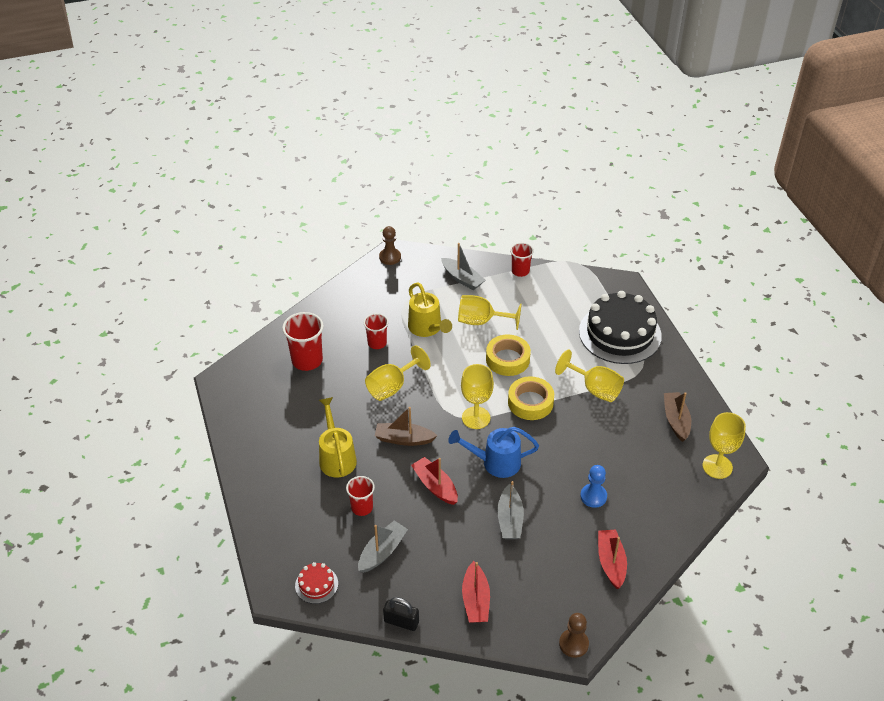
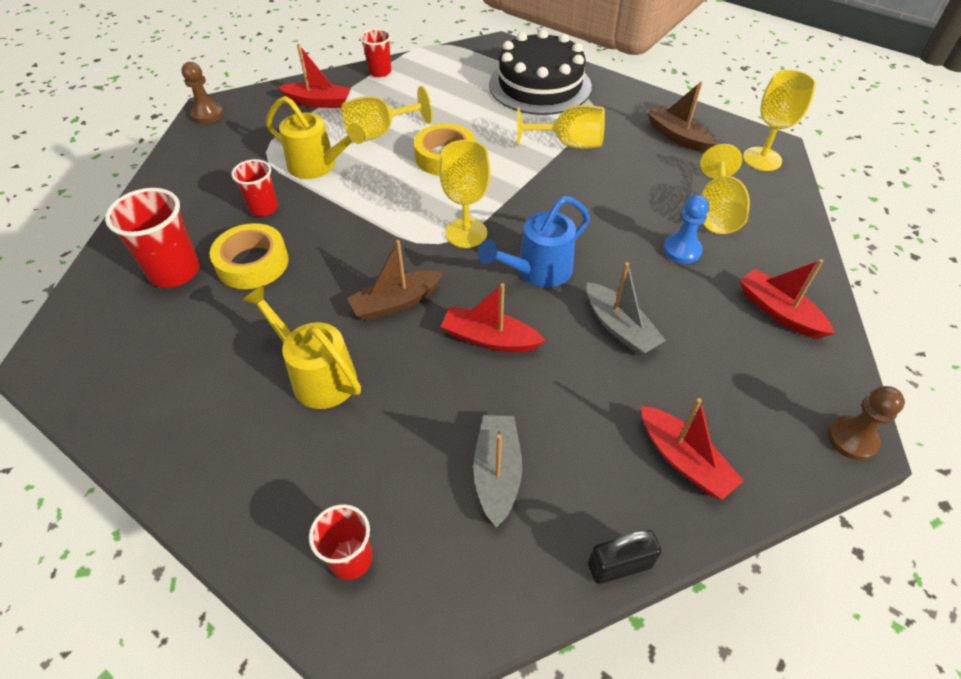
camera: 35 degrees left, 5 degrees up
(316, 584) = (439, 595): red cake -> none
(362, 507) = (413, 425): red cup -> red cup (351, 559)
(392, 387) = (326, 248): yellow goblet -> yellow goblet (717, 212)
(462, 279) = (318, 102): grey boat -> red boat
(530, 402) = (513, 188): yellow tape -> yellow tape (252, 263)

